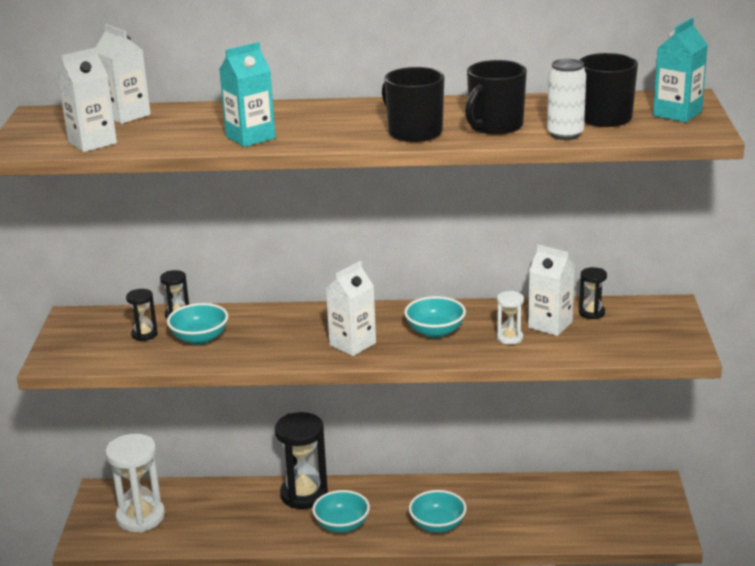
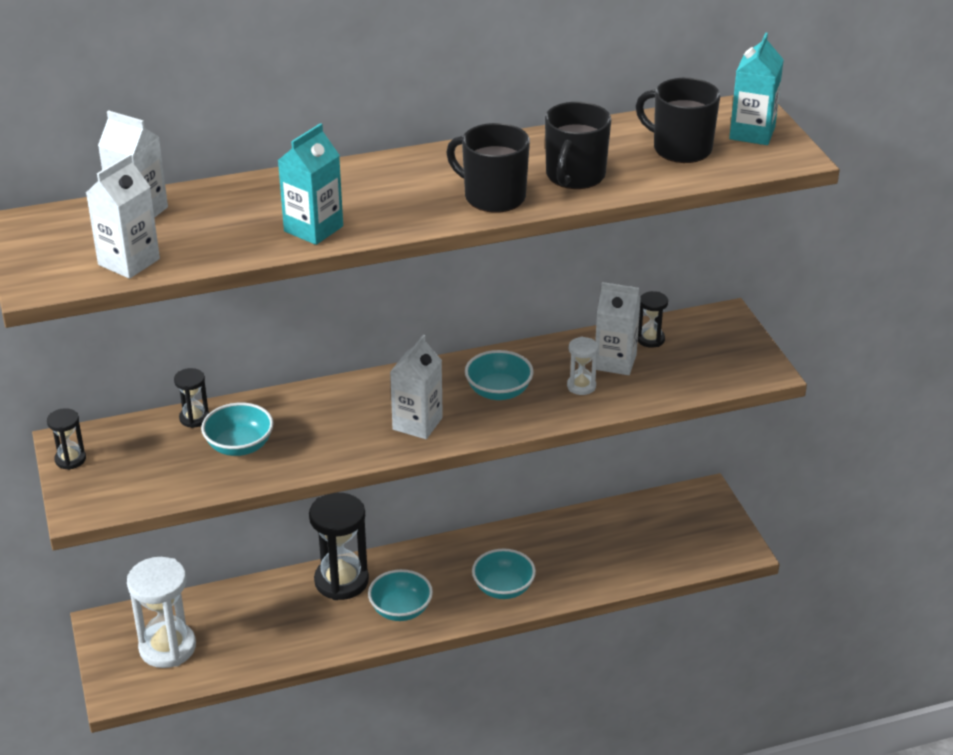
camera: 20 degrees left, 10 degrees up
(144, 334) = (171, 452): black hourglass -> black hourglass (70, 459)
(565, 134) = (655, 179): white can -> none

